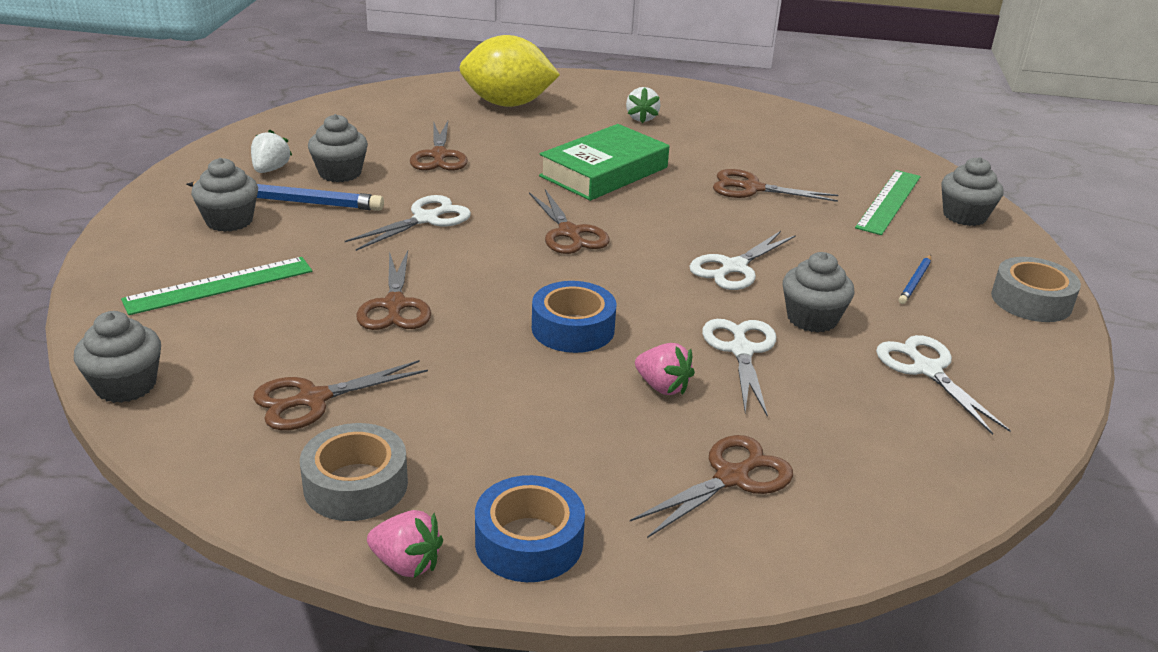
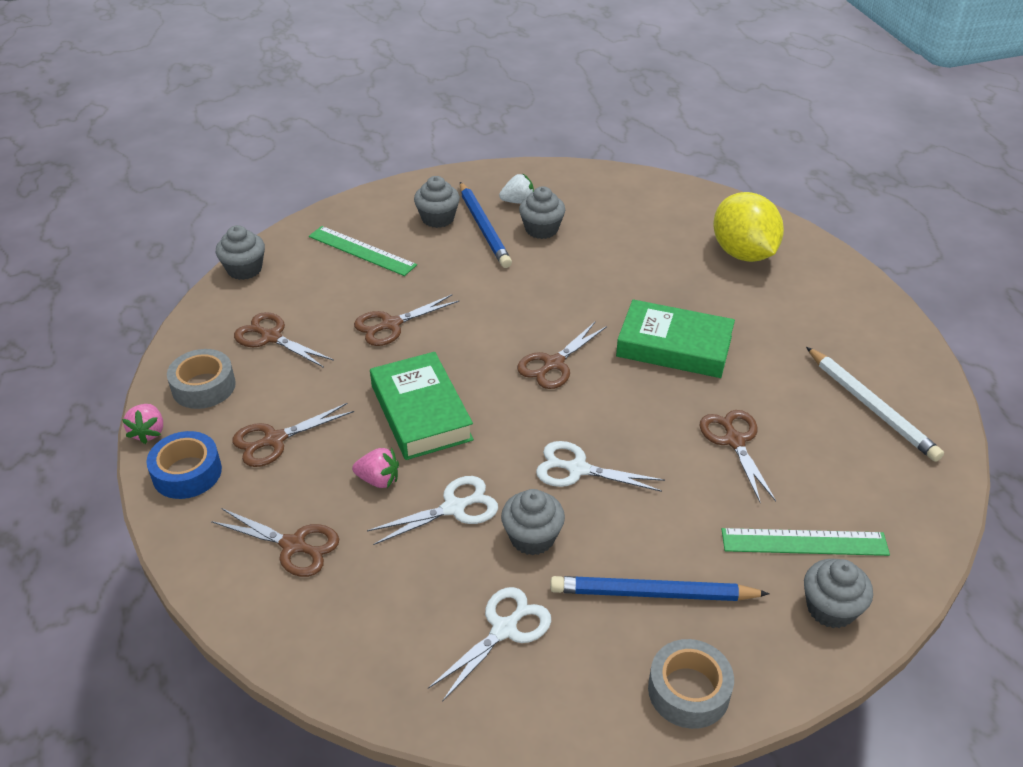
camera: 65 degrees right, 10 degrees up
(426, 219) = (512, 291): white scissors -> none
(439, 156) = (613, 258): brown scissors -> brown scissors (274, 440)
(573, 328) = (421, 412): blue tape -> green book
(641, 118) = (804, 332): white strawberry -> none
(662, 387) = (378, 480): pink strawberry -> pink strawberry turned 90 degrees counterclockwise
(754, 127) = (871, 407): none -> white pencil
(915, 282) = (652, 594): blue pencil -> blue pencil, size x2.02

